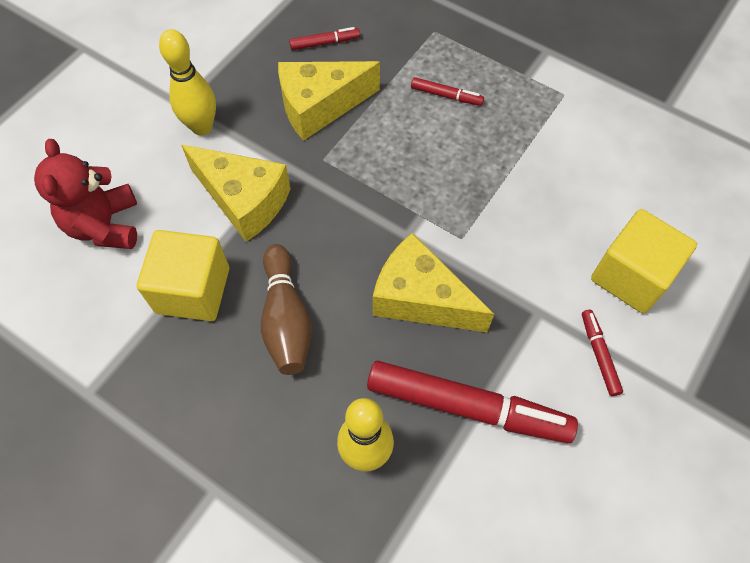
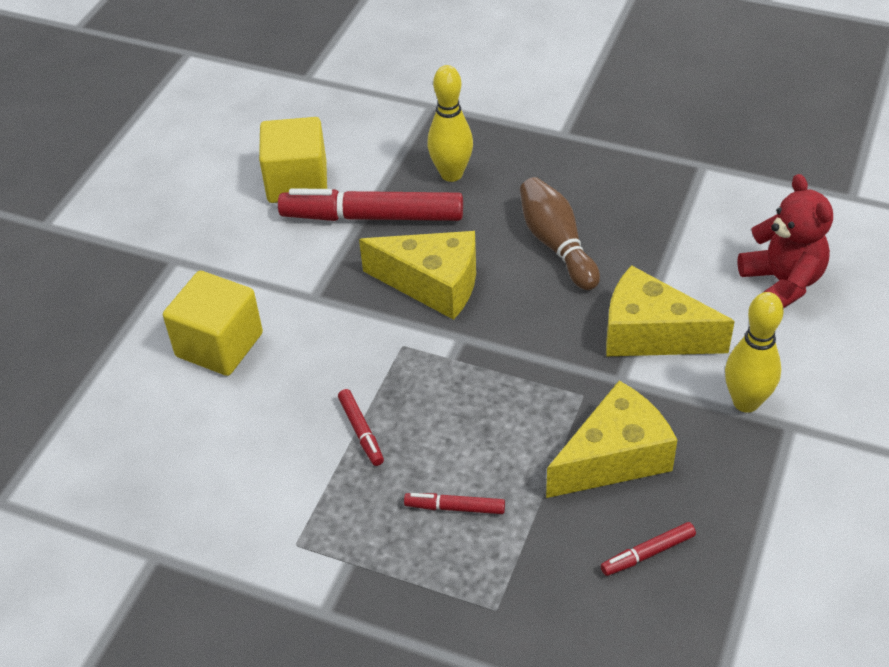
camera: 170 degrees right, 15 degrees down
(193, 290) = (657, 248): yellow cube -> yellow cube (297, 182)
(599, 354) = (255, 274): red marker -> red marker (361, 431)

